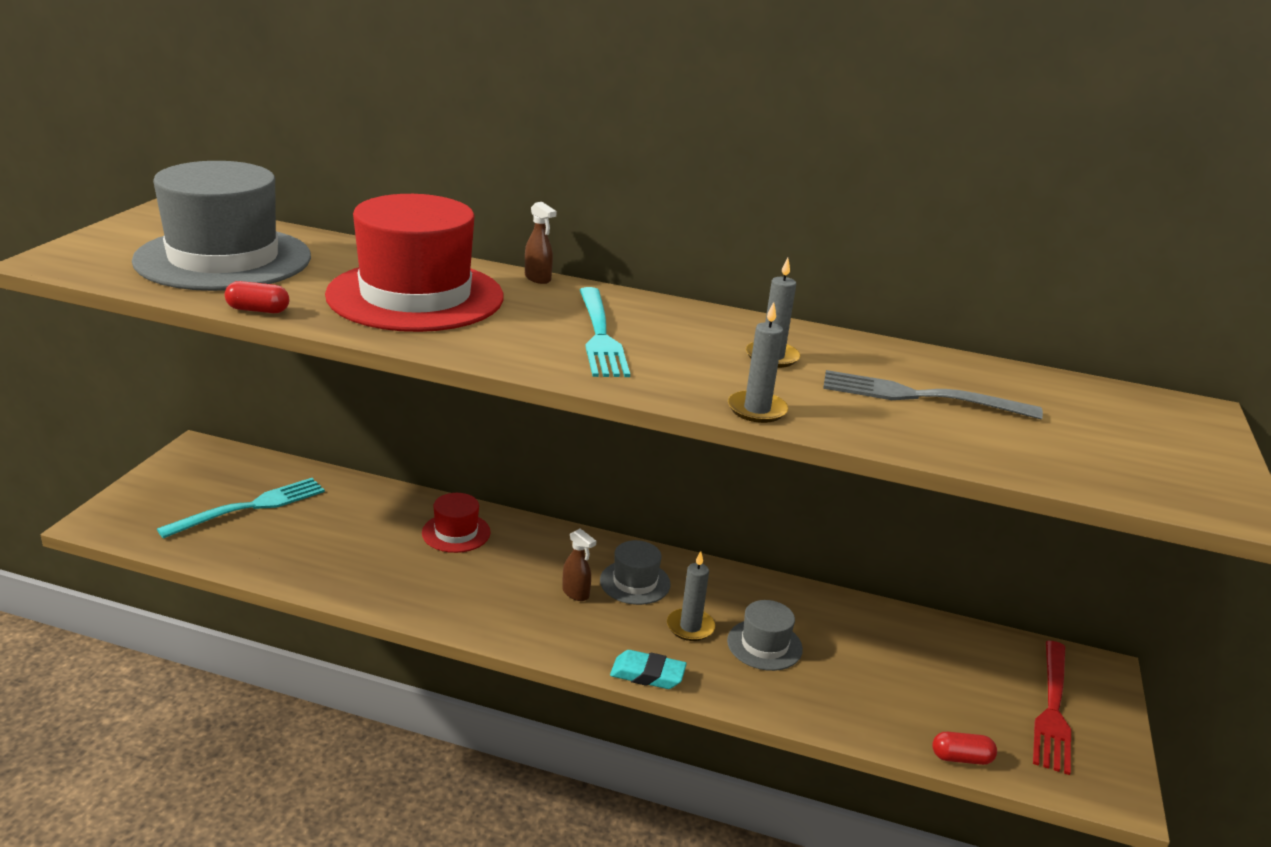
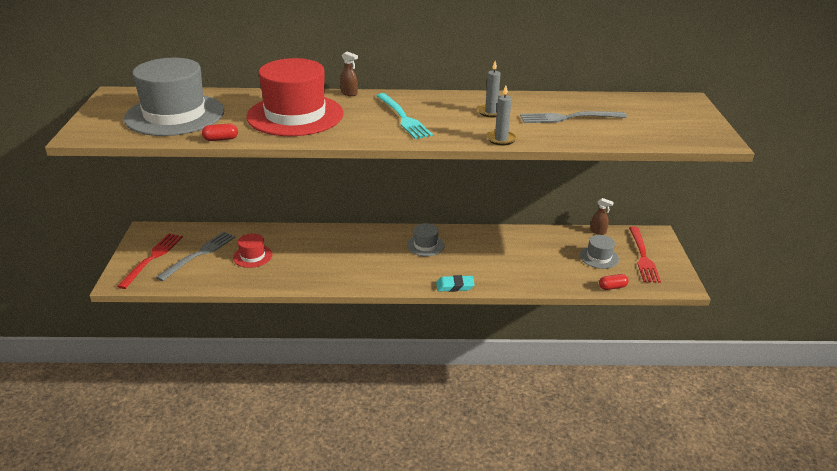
camera: 15 degrees left, 5 degrees up
(175, 496) = (152, 258): none -> red fork
(251, 507) = (199, 254): turquoise fork -> grey fork
(456, 533) = (320, 242): red hat -> red hat (252, 256)
(576, 593) = (399, 257): brown spray bottle -> brown spray bottle (598, 231)
(690, 627) = (463, 260): grey candle -> none
(764, 645) = (502, 259): grey hat -> grey hat (599, 257)

